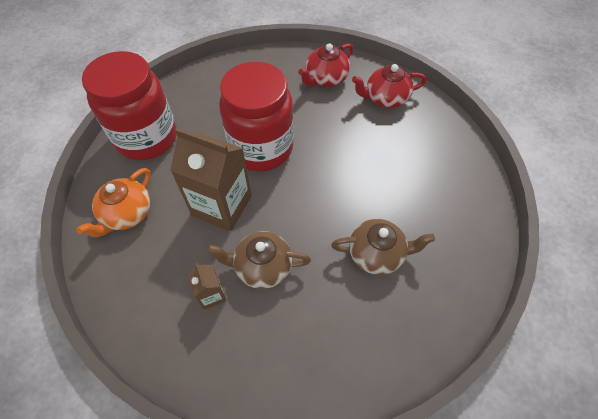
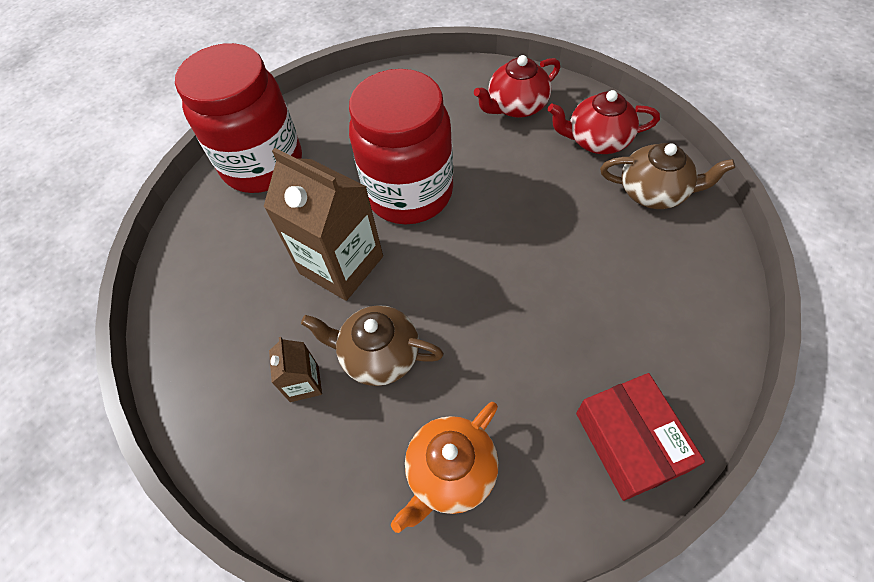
camera: 15 degrees right, 0 degrees up
(127, 214) = (218, 261): orange teapot -> orange teapot (450, 472)
(377, 254) = (543, 360): brown teapot -> brown teapot (654, 192)
(443, 300) = (630, 441): none -> red box

